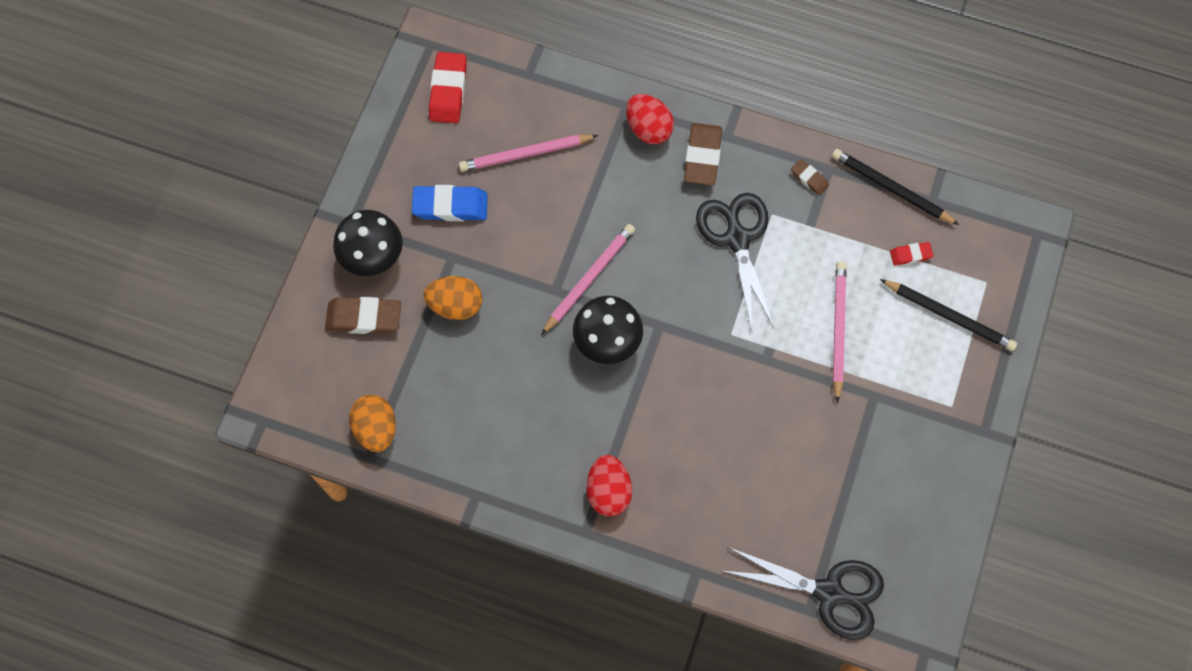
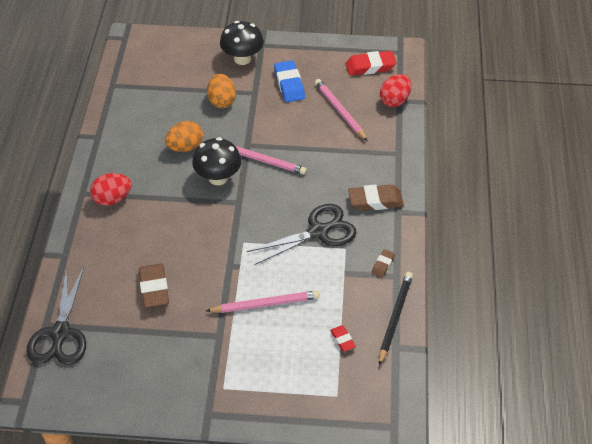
camera: 75 degrees right, 20 degrees down
(364, 318) = (201, 64): brown eraser -> brown eraser (154, 288)
(376, 429) = (130, 84): orange egg -> orange egg (185, 147)
(648, 128) = (385, 168): red egg -> red egg (394, 100)
(949, 316) = (298, 374): black pencil -> none

